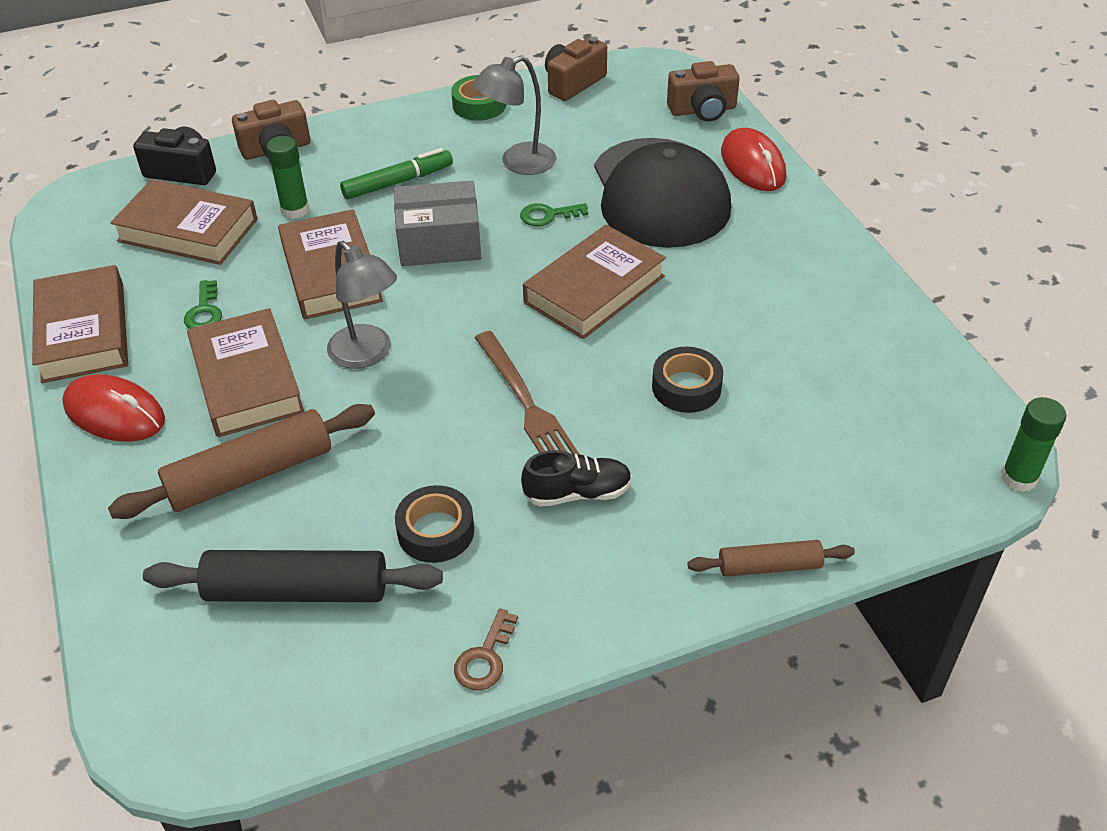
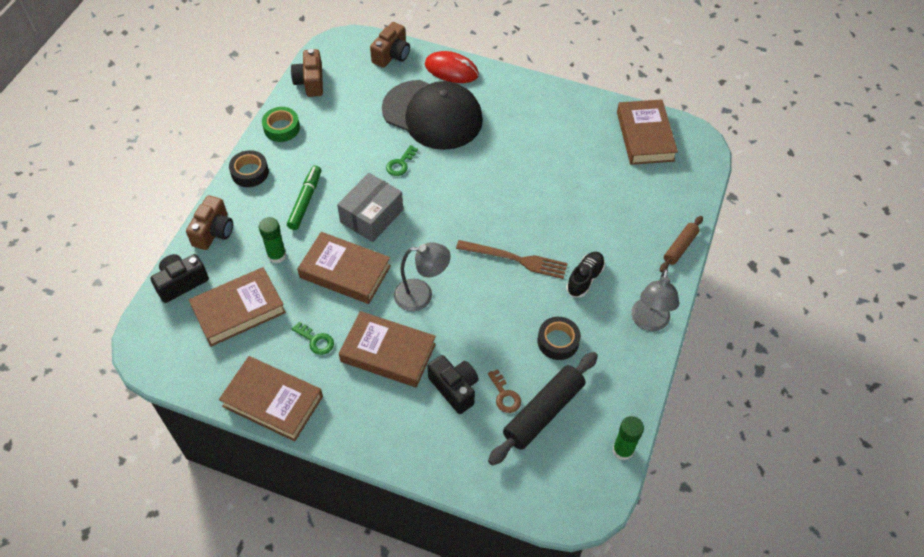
camera: 50 degrees left, 10 degrees up
(115, 413) = (353, 420): red mouse -> none
(250, 474) = (454, 388): brown rolling pin -> black camera
(485, 657) = (640, 369): brown key -> brown key (504, 395)
(518, 163) = (347, 146): grey lamp -> grey lamp (649, 322)
(594, 289) = (470, 185): brown book -> brown book (645, 136)
(686, 387) = (563, 200): black tape -> black tape (250, 172)
(1018, 478) = (710, 142): green glue stick -> green glue stick (623, 450)

